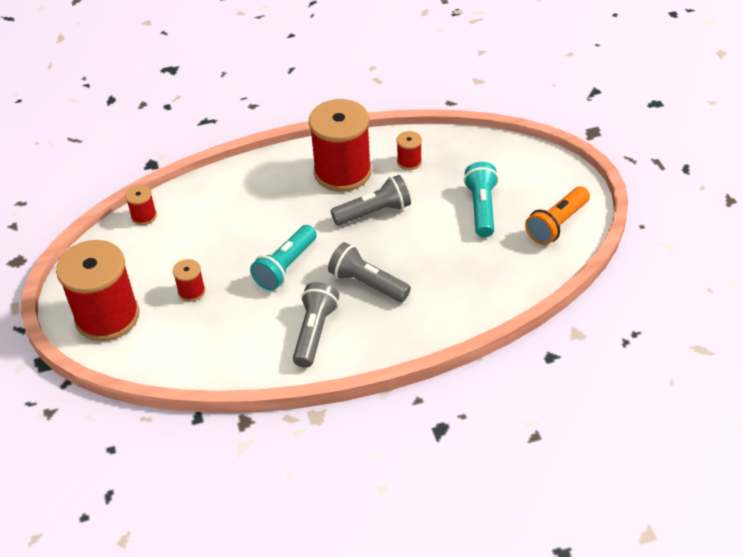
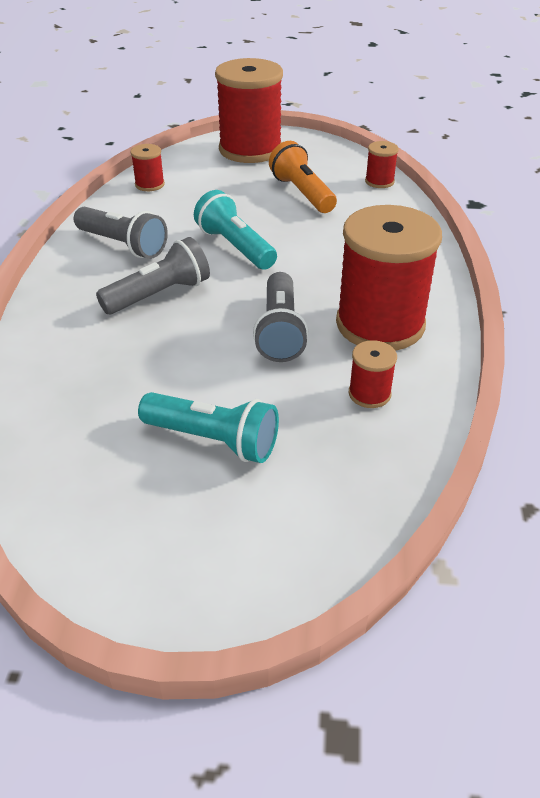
camera: 110 degrees right, 5 degrees down
(191, 291) = (246, 190): red spool -> red spool (149, 184)
(557, 224) = (108, 521): orange flashlight -> orange flashlight (302, 193)

